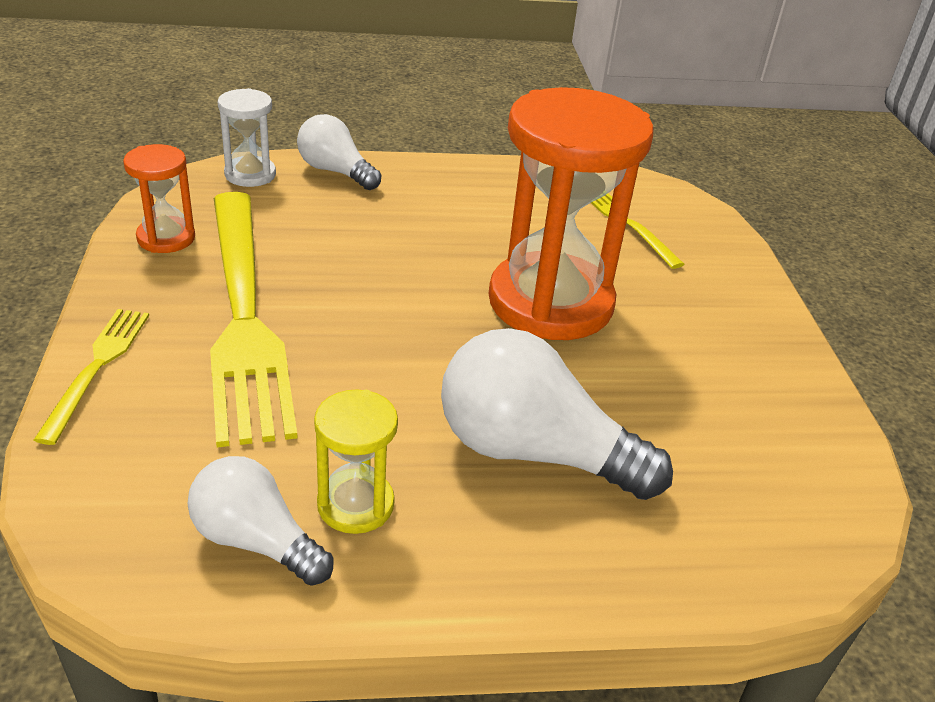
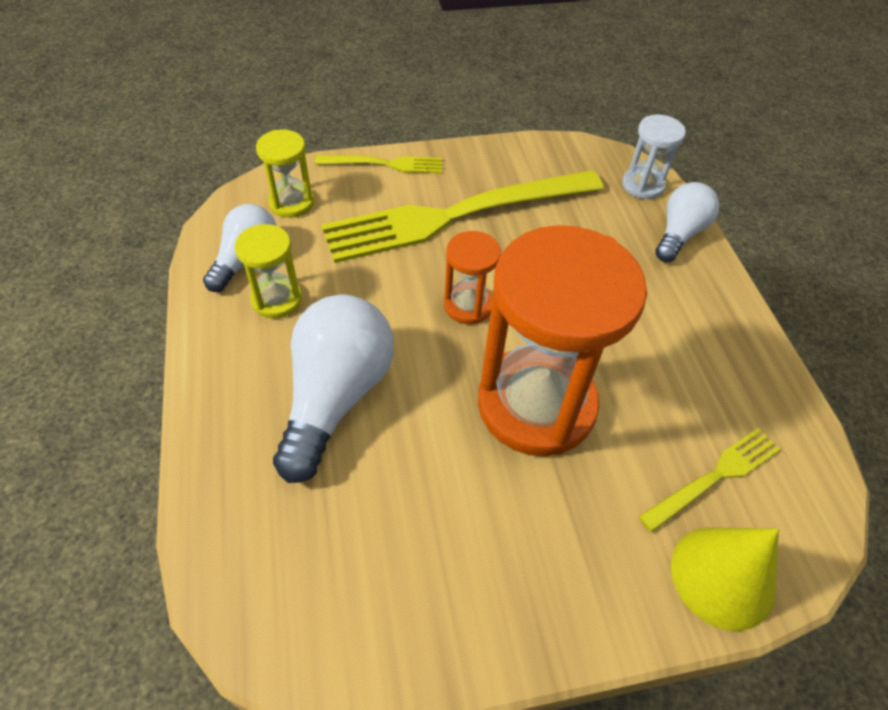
camera: 85 degrees right, 15 degrees up
(140, 480) = (291, 203): none -> yellow hourglass
(166, 238) = (532, 161): orange hourglass -> orange hourglass (468, 305)
(715, 242) = (722, 576): none -> yellow cone

